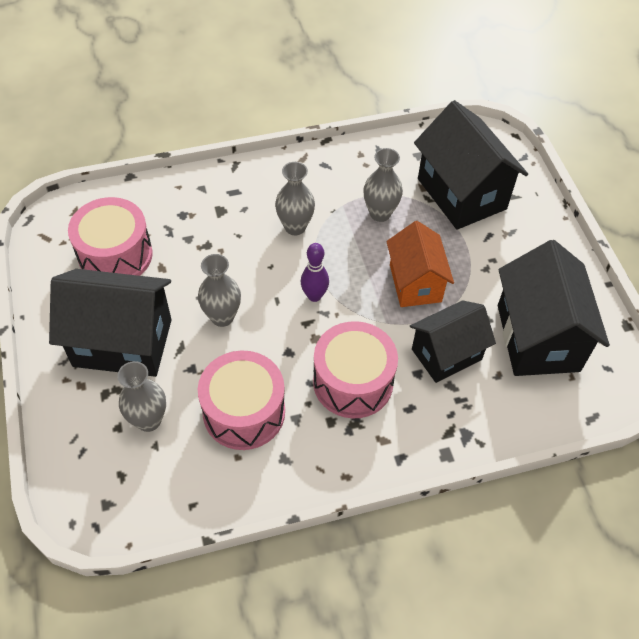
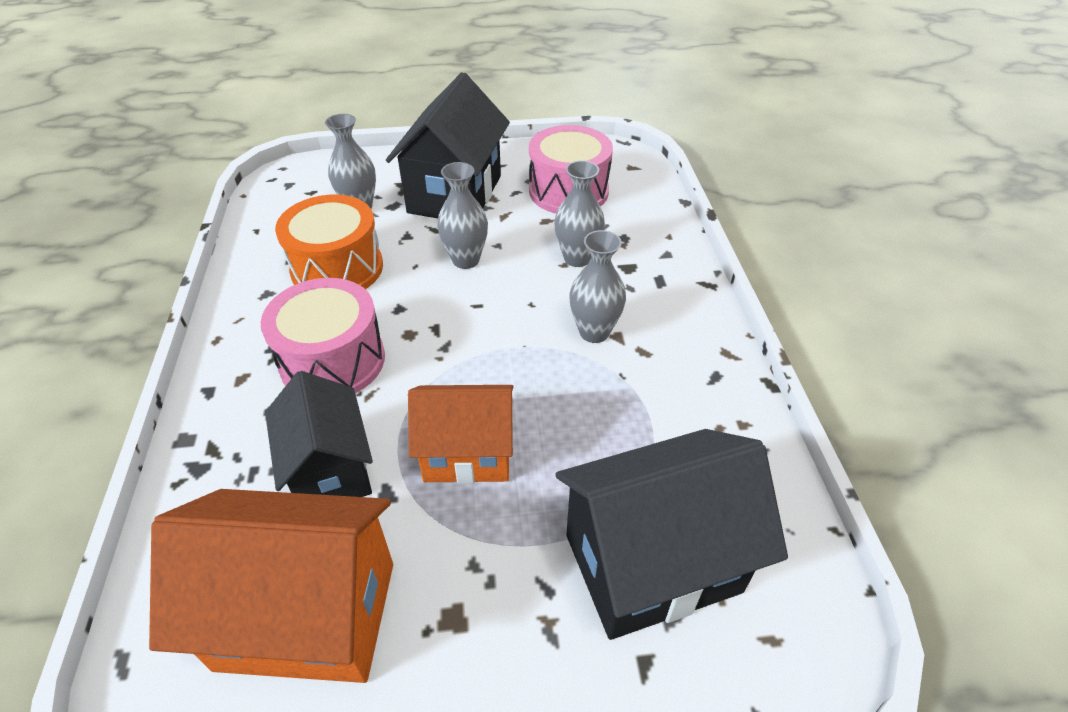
camera: 100 degrees right, 10 degrees down
(244, 412) = (337, 268): pink drum -> orange drum
(314, 296) = (474, 339): purple bowling pin -> none
(380, 213) = (612, 431): grey vase -> grey vase (577, 258)
(538, 338) = (307, 615): black house -> orange house

